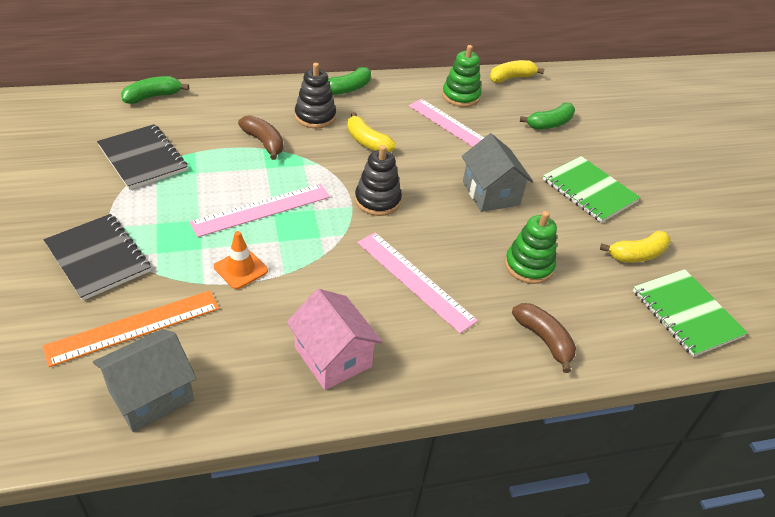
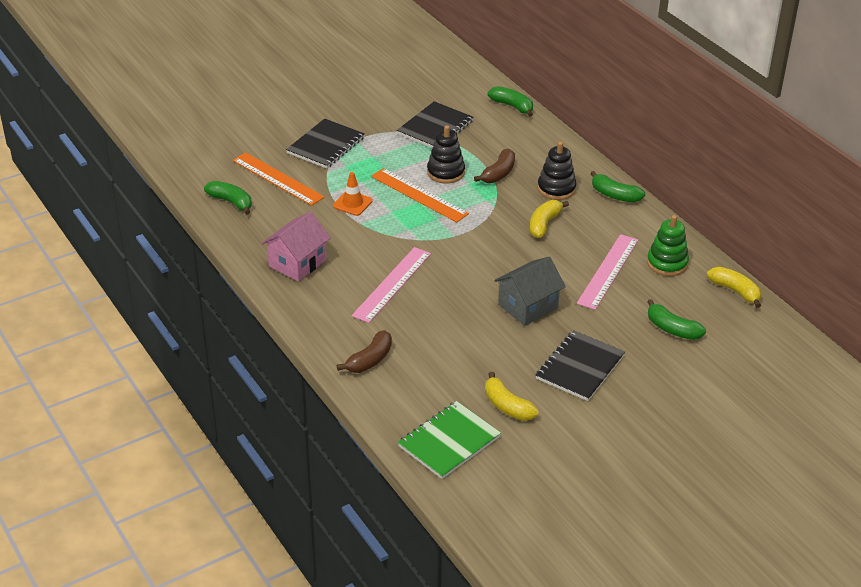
camera: 75 degrees right, 5 degrees down
(151, 395) = (231, 202): grey house -> green banana
(261, 209) = (419, 195): pink ruler -> orange ruler
(377, 200) = (470, 247): black stacking toy -> black stacking toy (445, 172)
(528, 266) = (448, 341): green stacking toy -> none
(589, 191) = (580, 367): green notebook -> black notebook

